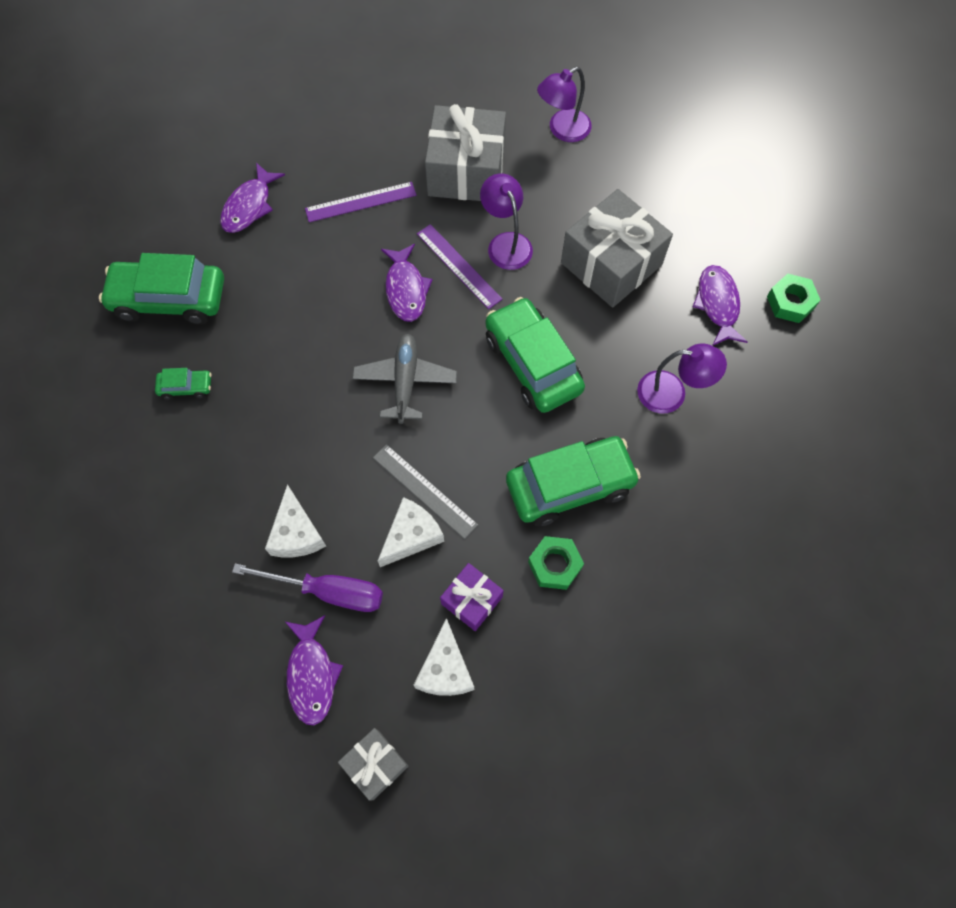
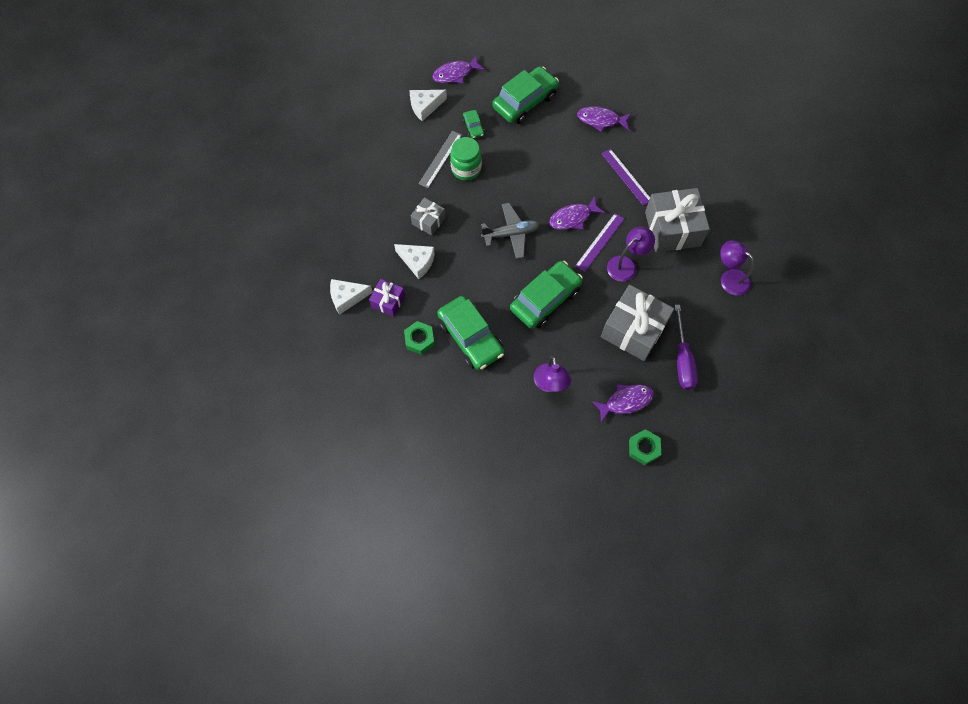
camera: 75 degrees right, 0 degrees up
(169, 299) = (525, 101): green car -> green car turned 60 degrees clockwise
(262, 418) = (466, 169): none -> green jar
(296, 533) = (404, 206): white cheese -> white cheese (425, 107)
(312, 675) = (330, 235): purple fish -> purple fish (455, 74)
(328, 591) = (376, 230): purple screwdriver -> purple screwdriver (682, 360)
(375, 764) = (291, 277): grey gift -> grey gift (428, 221)
(424, 491) = (446, 261): grey ruler -> grey ruler (440, 159)

